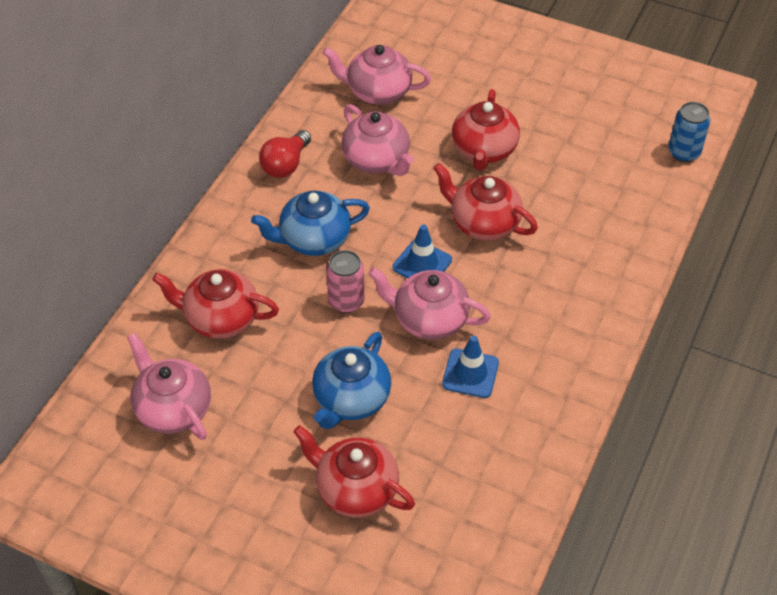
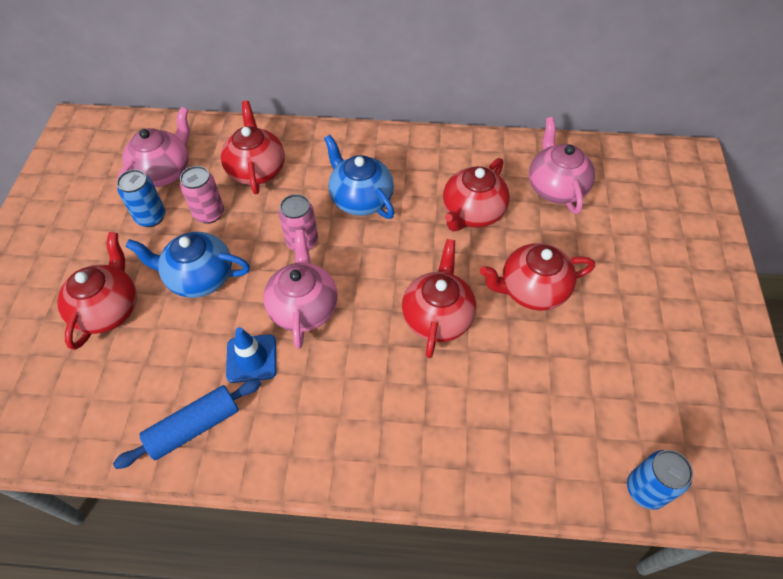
camera: 70 degrees right, 5 degrees up
(240, 432) = (151, 217): none -> blue can
(264, 375) = (209, 213): none -> pink can
(286, 165) = (433, 155): red light bulb -> none
(377, 160) = (472, 213): pink teapot -> red teapot
(422, 264) = (366, 283): blue traffic cone -> none
(527, 433) = (194, 427): none -> blue rolling pin

